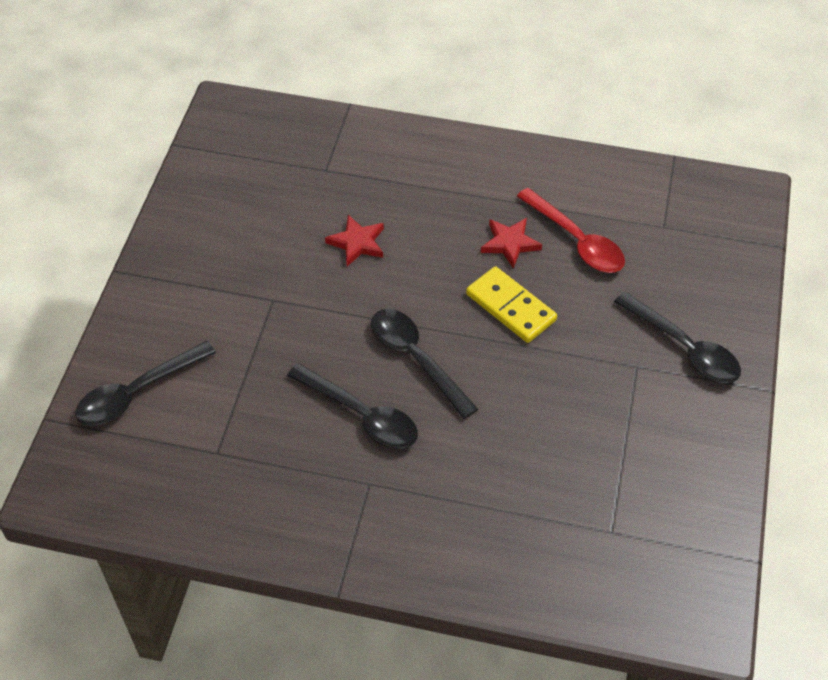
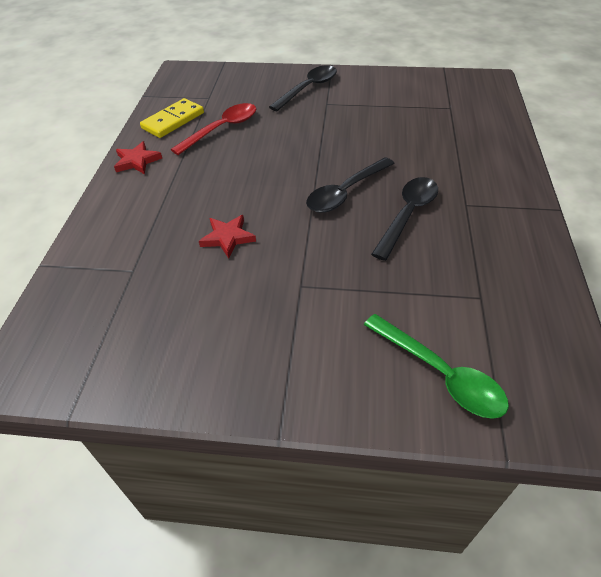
camera: 95 degrees left, 5 degrees down
(137, 392) = (440, 374): black spoon -> green spoon
(510, 243) = (225, 157): red star -> red star (137, 161)
(510, 307) = (287, 153): yellow domino -> yellow domino (173, 121)

